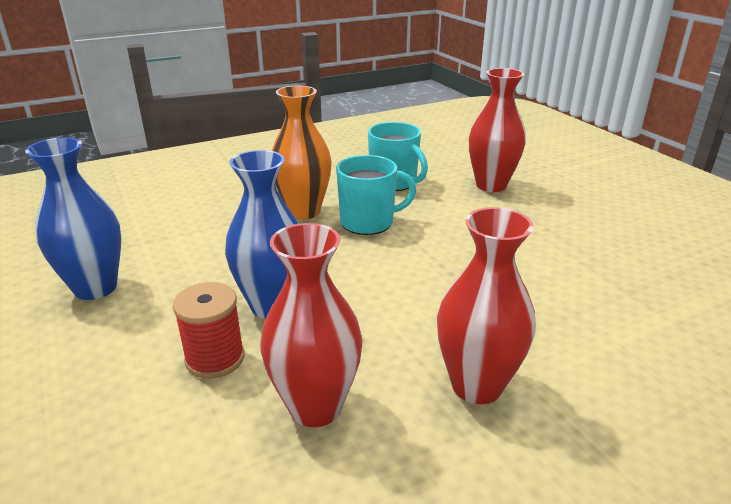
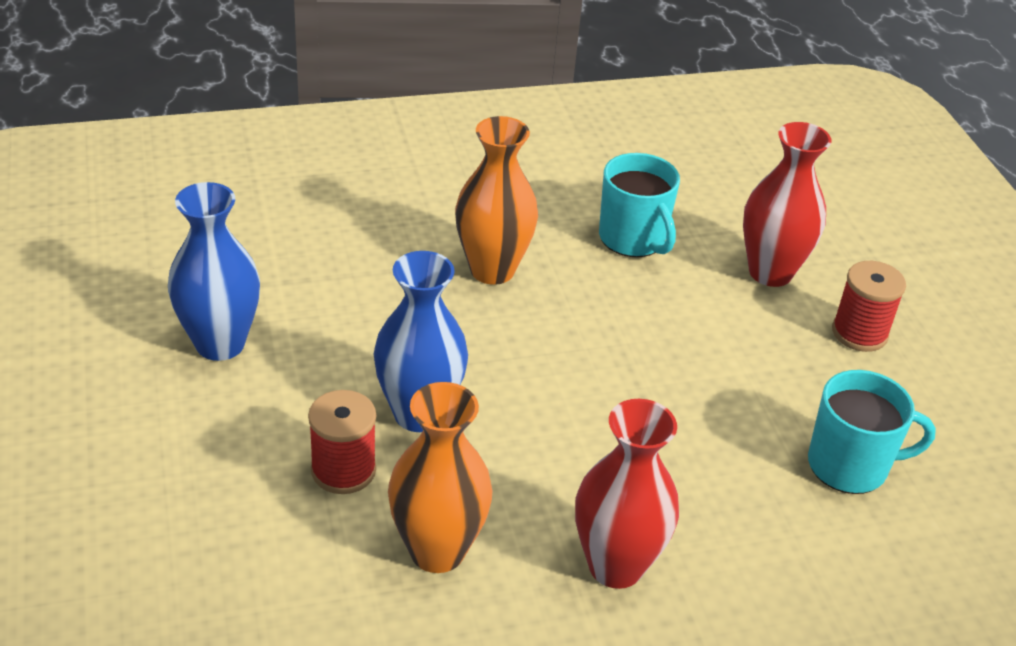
camera: 10 degrees right, 10 degrees up
(315, 407) = (437, 551): red vase -> orange vase
(368, 222) = (573, 307): turquoise mug -> turquoise mug (849, 465)
(566, 206) = (859, 333): none -> red spool

